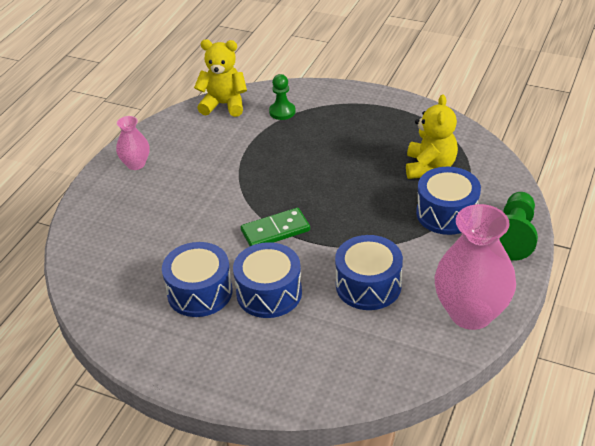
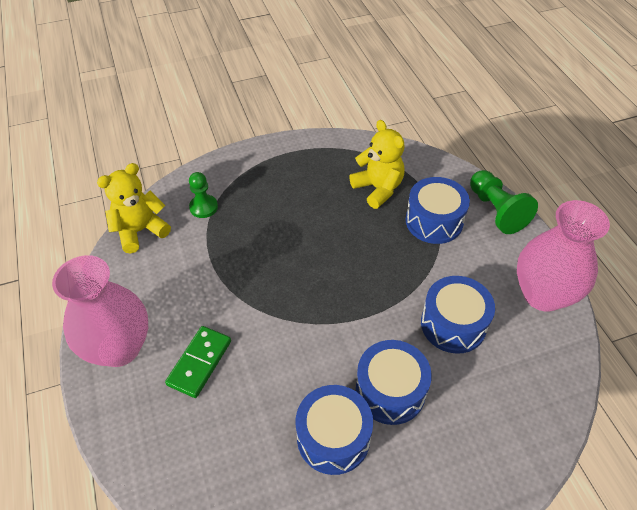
camera: 45 degrees left, 10 degrees up
(136, 164) = (119, 348): pink vase -> pink vase, size x1.95
(275, 231) = (328, 327): green domino -> green domino (200, 363)

